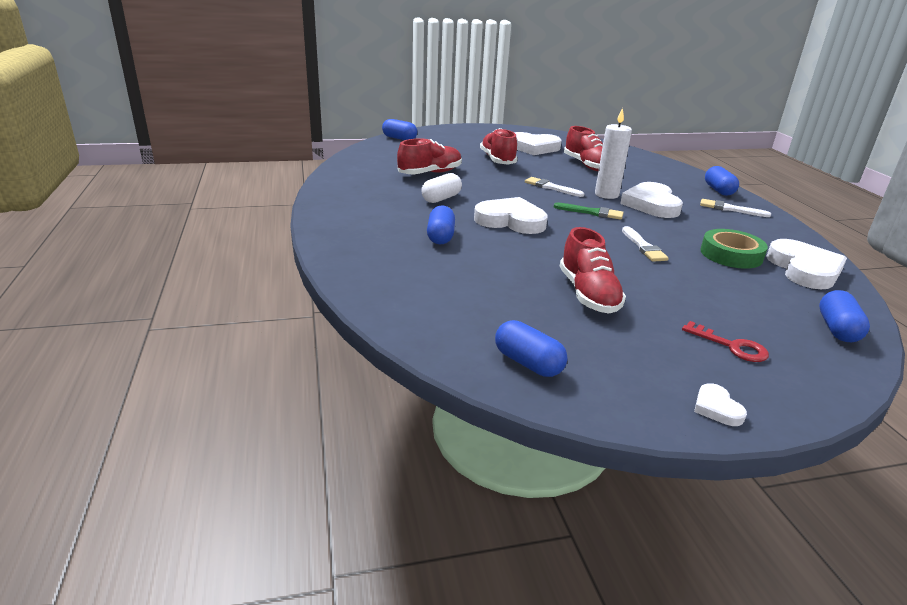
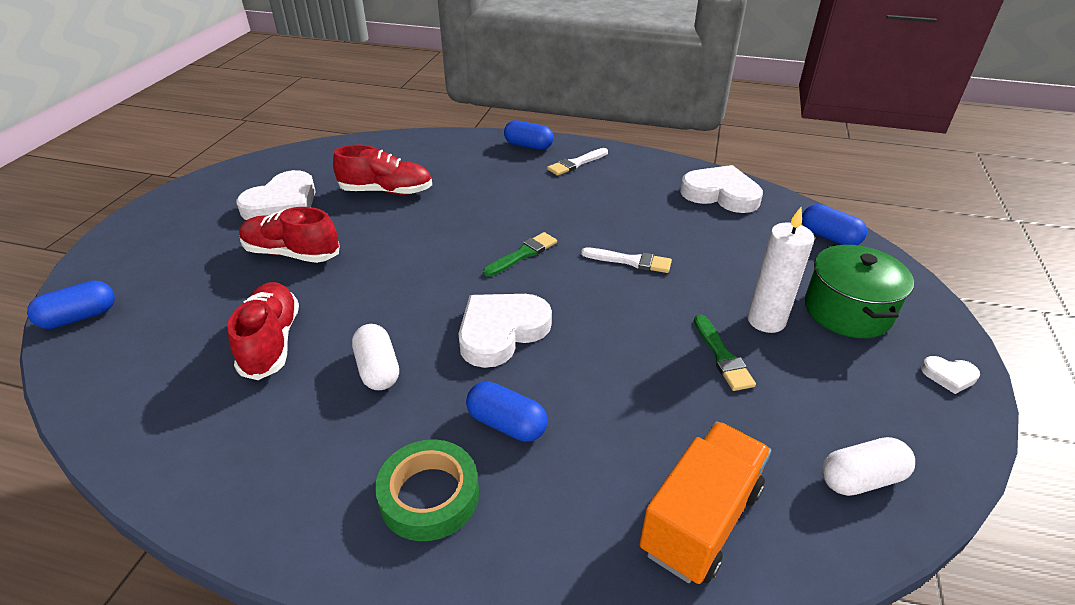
camera: 60 degrees left, 10 degrees up
(429, 304) = (700, 519): none -> orange truck
(528, 363) = (861, 479): blue capsule -> white capsule
(551, 187) = (427, 250): white brush -> none
(588, 294) = (722, 356): red shoe -> green brush
(606, 195) = (482, 219): white candle -> white candle (766, 320)
(651, 204) = (532, 203): white heart -> none
(731, 255) = (675, 216): green tape -> green tape (429, 495)
(731, 346) = (847, 311): red key -> green pot

